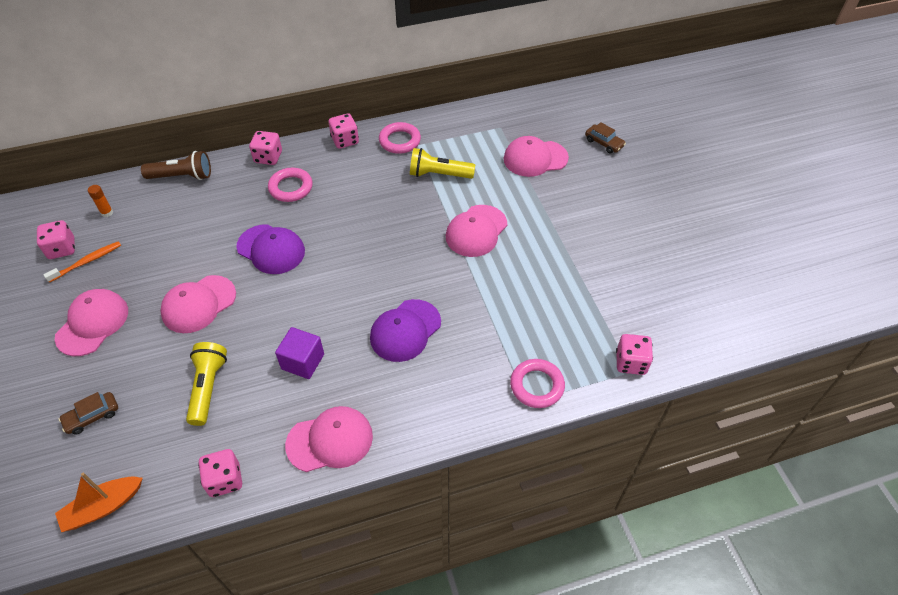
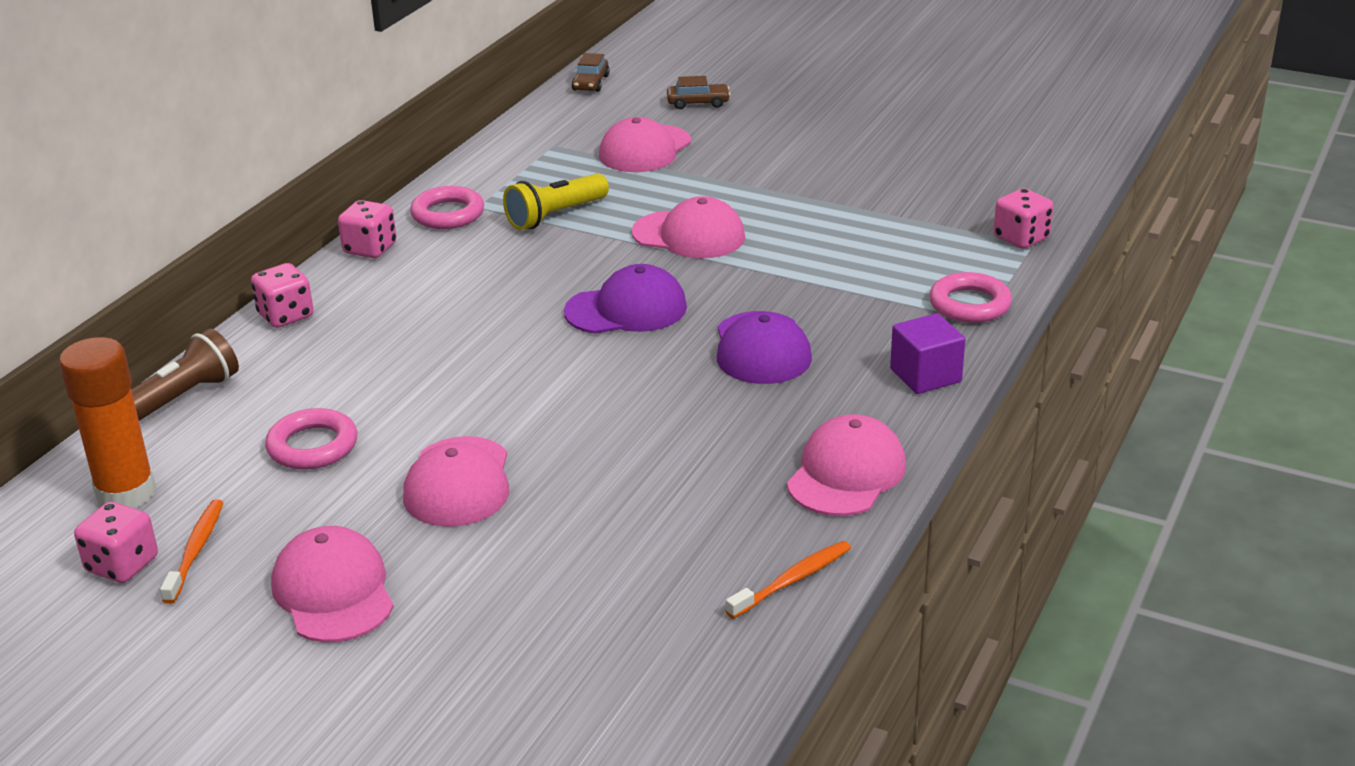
camera: 45 degrees left, 20 degrees down
(92, 416) = (513, 657): brown car -> brown car (591, 83)
(103, 507) = (691, 706): orange boat -> none
(107, 213) = (126, 493): orange glue stick -> orange glue stick, size x2.39
(208, 387) = (619, 533): yellow flashlight -> none
(225, 480) = (792, 580): pink dice -> orange toothbrush
(271, 249) = (461, 385): purple cap -> purple cap (626, 309)
(291, 188) = (377, 323): pink ring -> pink ring (312, 446)
(303, 361) = (693, 441): purple cube -> purple cube (925, 375)
(476, 231) = (689, 235): pink cap -> pink cap turned 60 degrees counterclockwise

